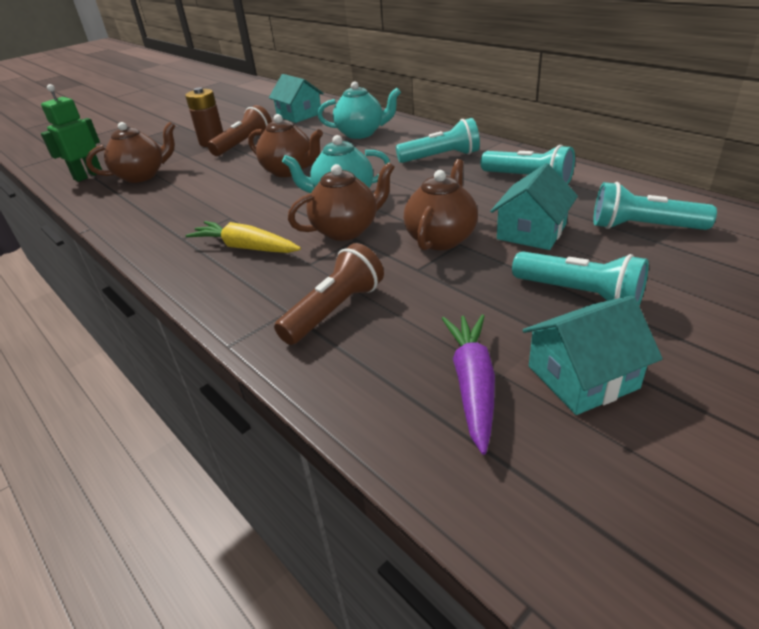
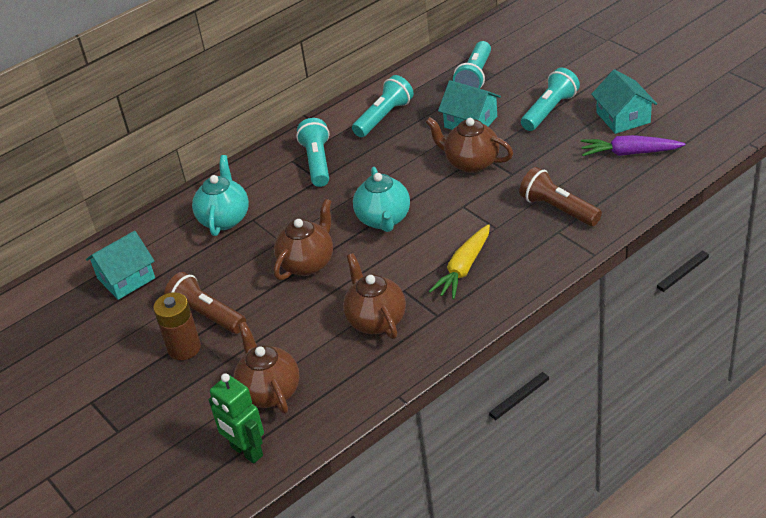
camera: 85 degrees left, 5 degrees up
(346, 230) = (446, 212): brown teapot -> brown teapot (375, 320)

